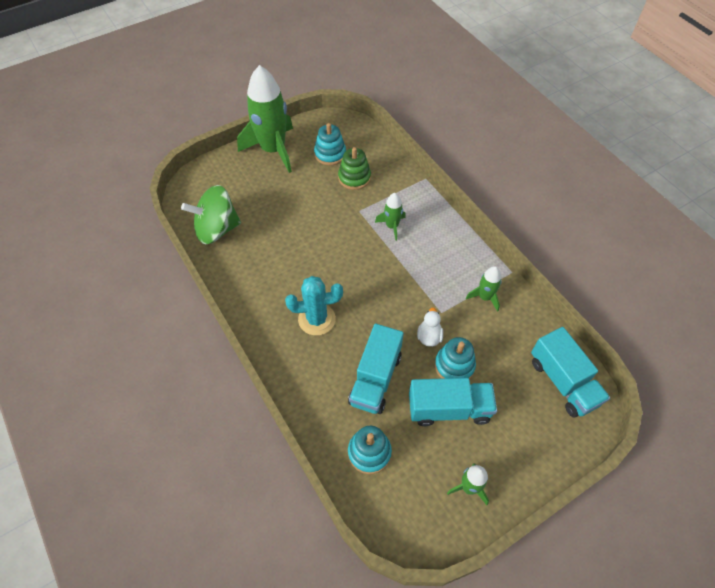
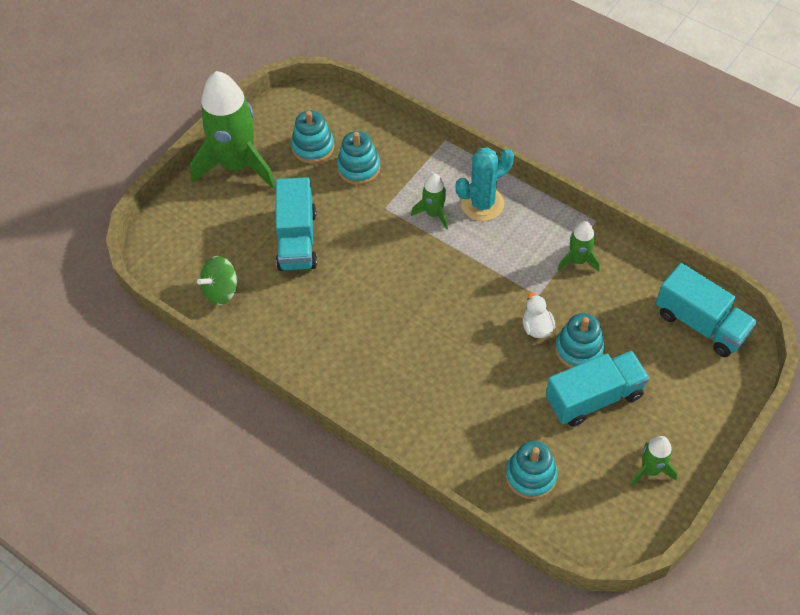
camera: 20 degrees left, 0 degrees up
(217, 229) = (221, 291): green spinning top -> green spinning top, size x0.63
(316, 319) = (400, 354): turquoise cactus -> turquoise cactus (482, 204)
(354, 178) = (358, 168): green stacking toy -> turquoise stacking toy
(375, 379) = (499, 396): turquoise truck -> turquoise truck (297, 239)

